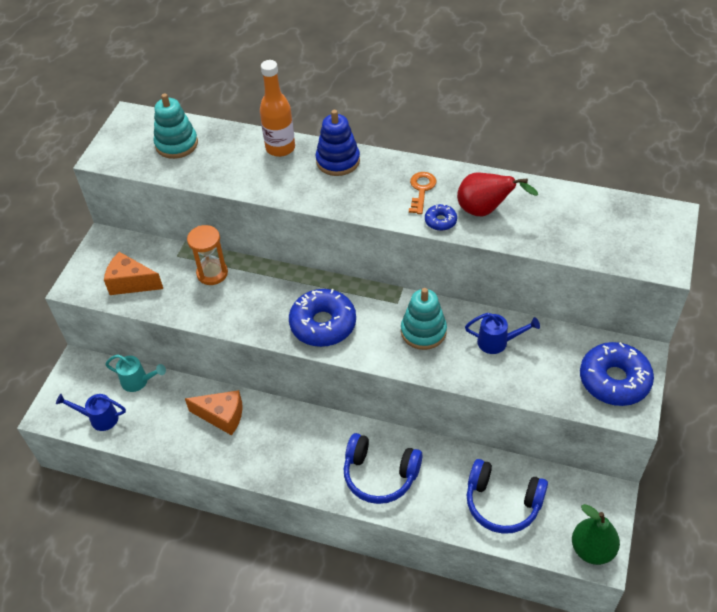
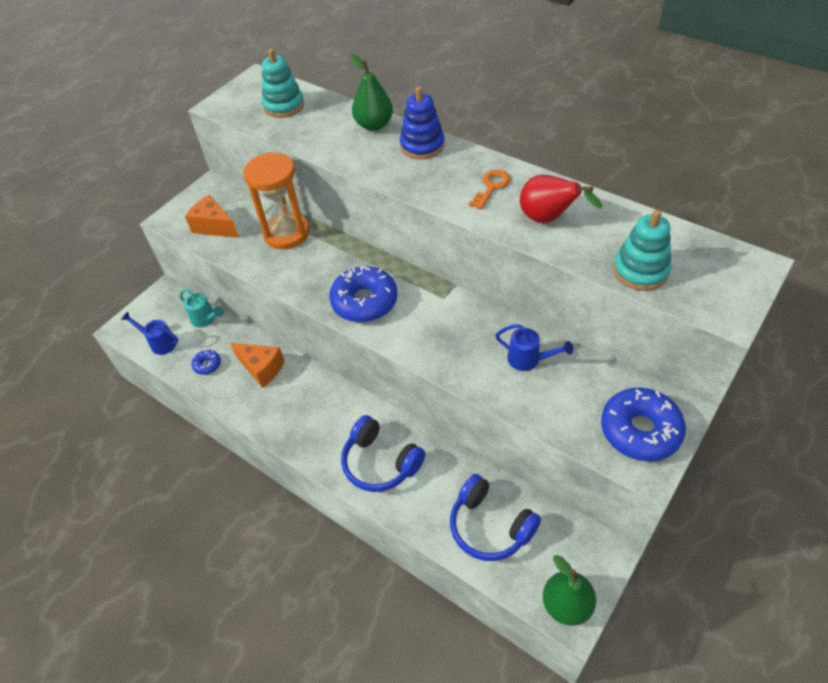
camera: 20 degrees right, 0 degrees up
(212, 273) = (286, 233): orange hourglass -> orange hourglass, size x1.54
(280, 148) = (374, 125): orange bottle -> green pear
(423, 331) = (458, 331): turquoise stacking toy -> turquoise stacking toy (640, 271)
(440, 221) = (497, 220): blue donut -> blue donut (207, 365)

